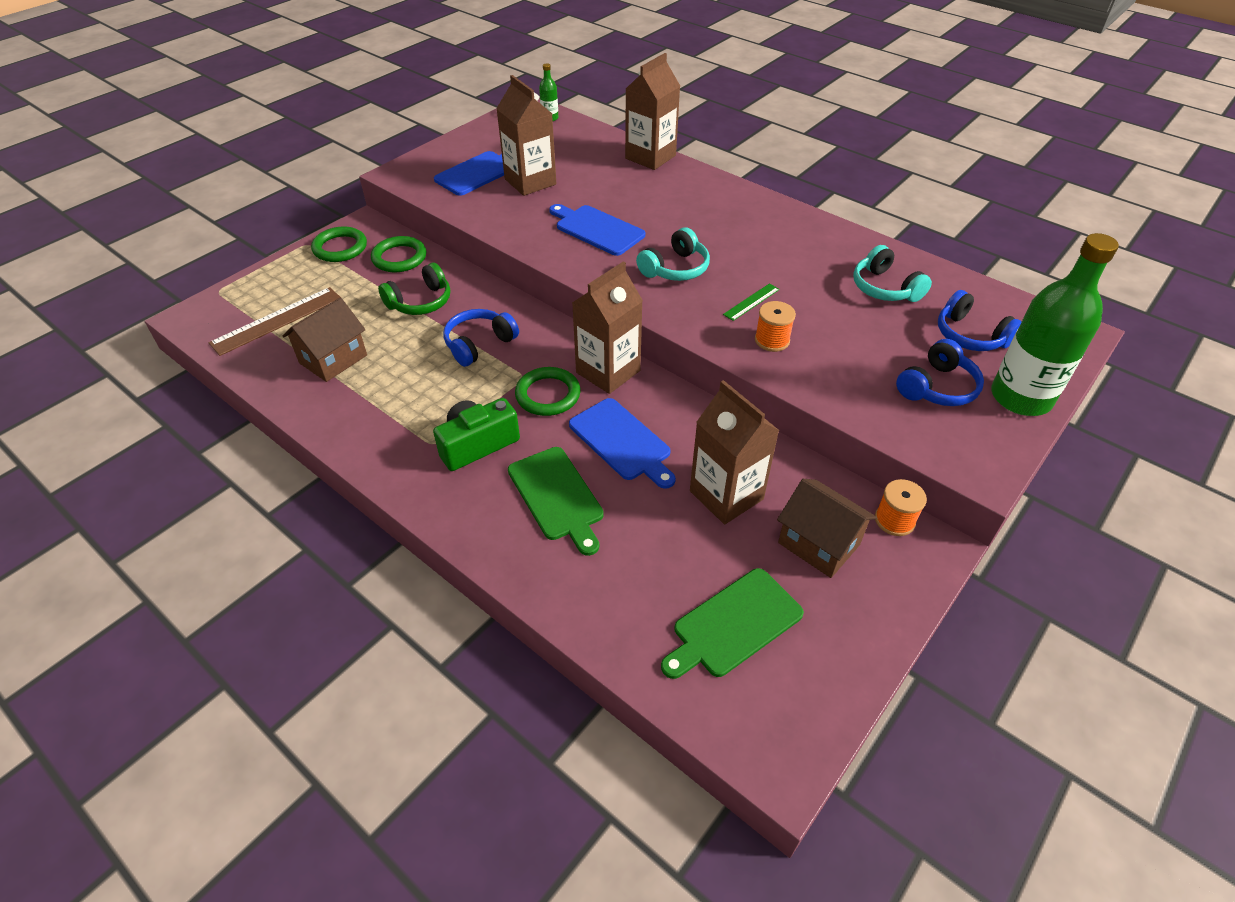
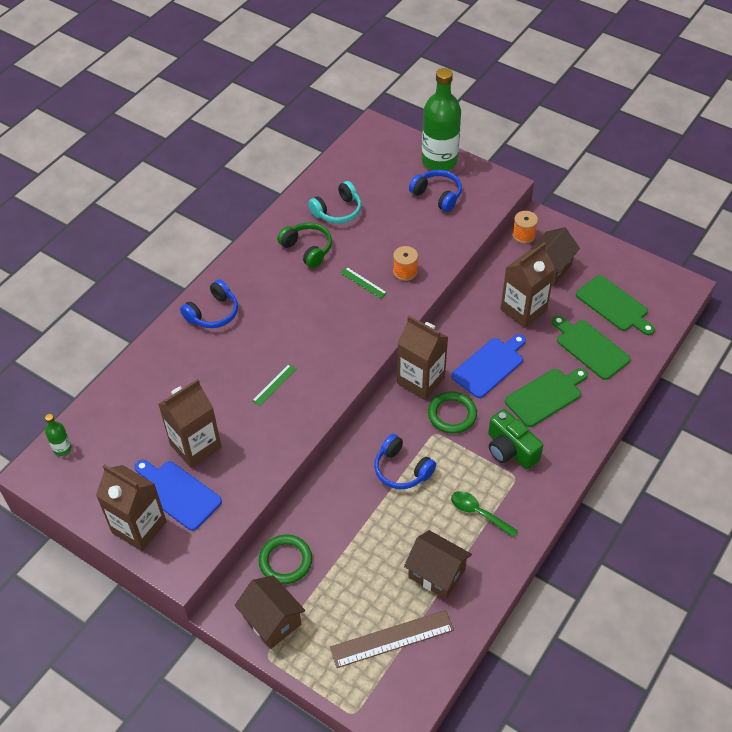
camera: 95 degrees left, 5 degrees up
(277, 320) = (392, 639): brown ruler -> brown ruler turned 60 degrees counterclockwise
(340, 248) = (272, 620): green ring -> brown house
(395, 402) = (478, 513): none -> green spoon
(420, 302) = (351, 526): green headphones -> green headphones (307, 249)
(597, 229) = (274, 384): blue cutting board -> green ruler
(641, 570) = (590, 348): none -> green cutting board
(650, 157) = (148, 356): brown carton -> brown carton (139, 527)
(675, 268) = (326, 328): turquoise headphones -> none
(970, 335) = (384, 175): blue headphones -> blue headphones (213, 313)

